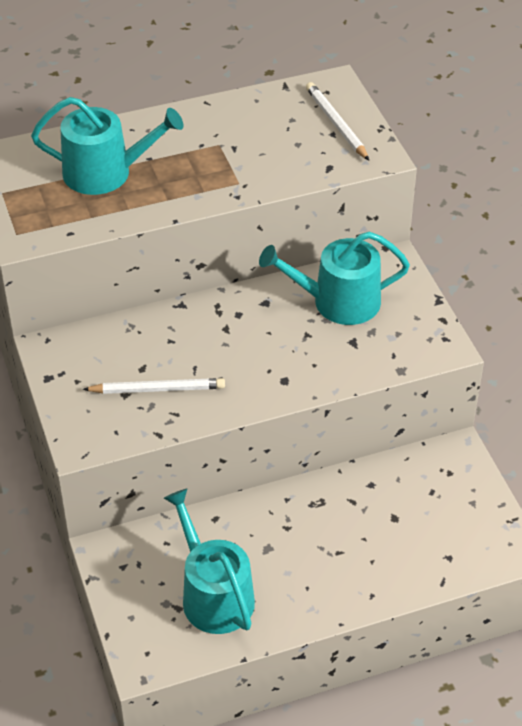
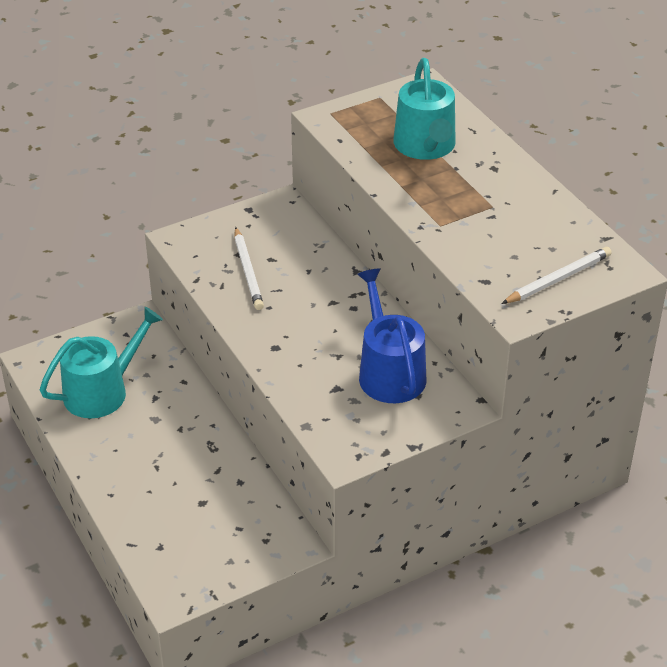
camera: 80 degrees right, 5 degrees down
(338, 302) = (389, 372): turquoise watering can -> blue watering can

